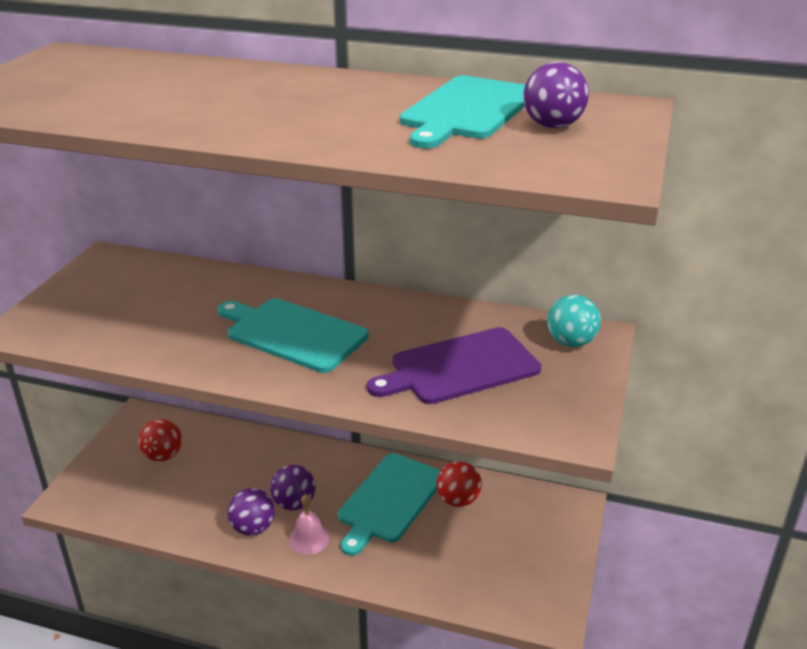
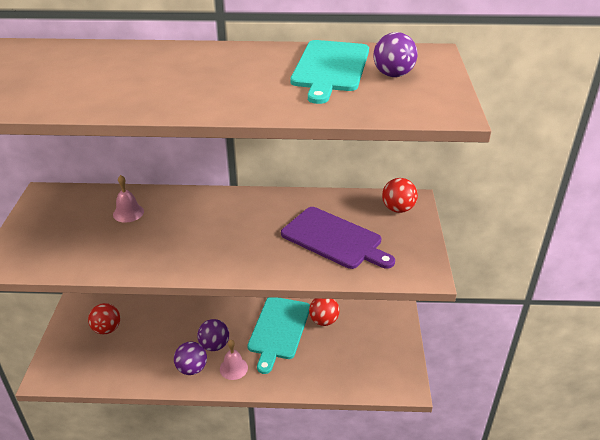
camera: 15 degrees left, 5 degrees up
(198, 293) = (128, 213): none -> pink bell
(293, 333) = (211, 233): turquoise cutting board -> none
(460, 367) = (334, 239): purple cutting board -> purple cutting board turned 105 degrees counterclockwise
(571, 342) = (398, 209): turquoise ball -> red ball

